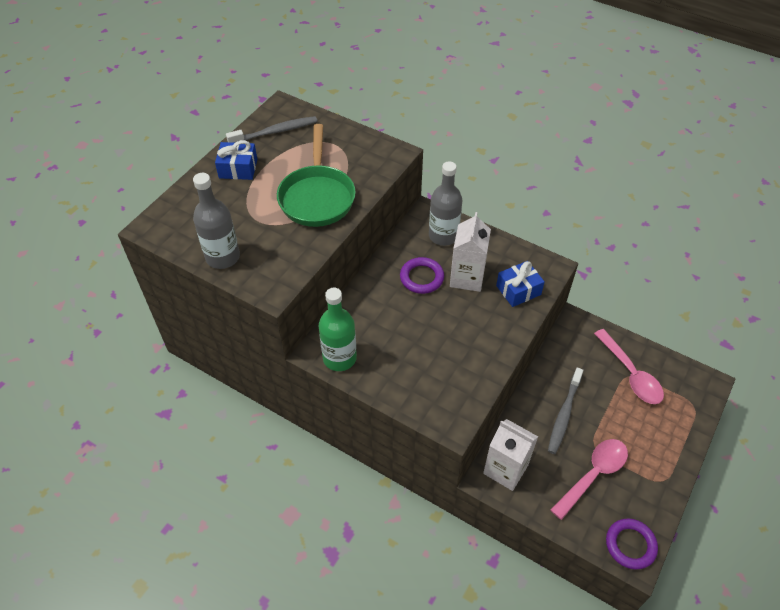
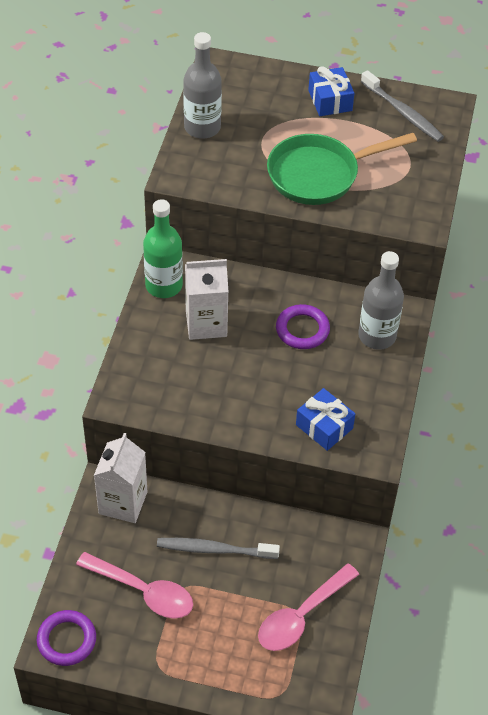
camera: 70 degrees right, 0 degrees up
(467, 277) = (321, 372): white carton -> white carton (206, 323)

